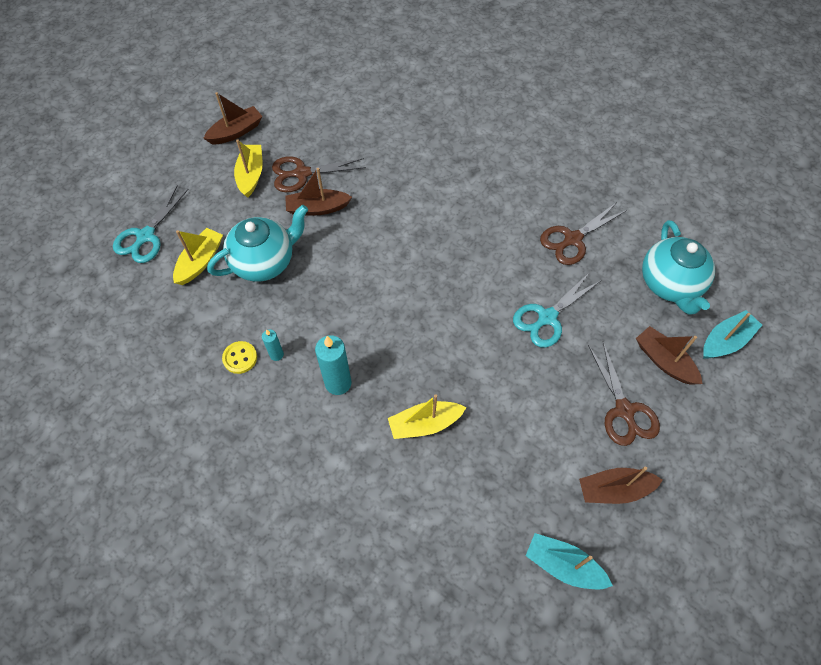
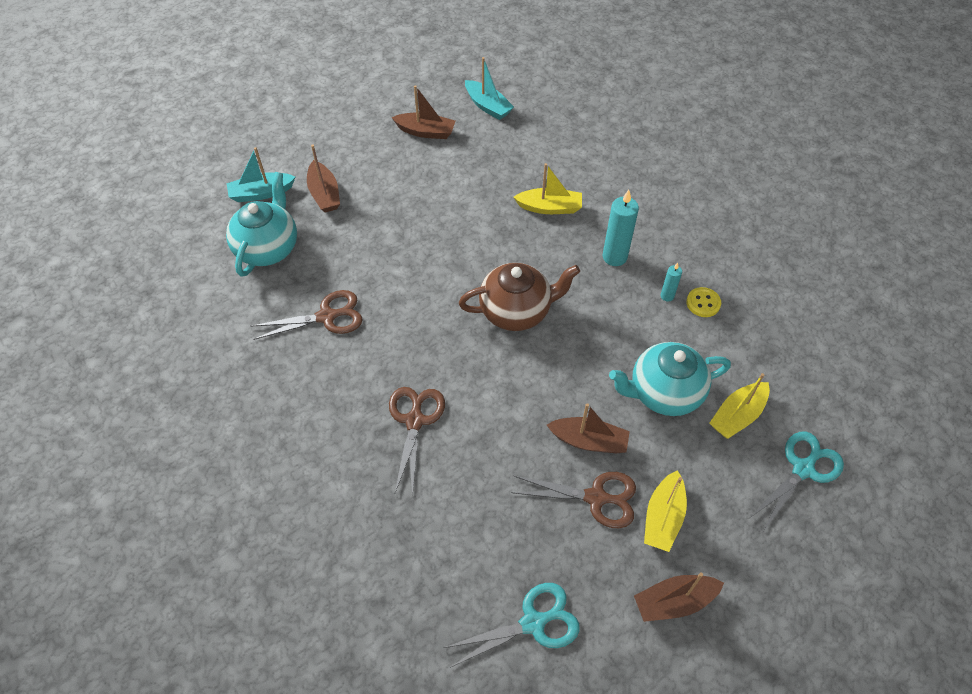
camera: 160 degrees left, 5 degrees down
(413, 295) = (516, 311): none -> brown teapot
(547, 318) = (400, 254): turquoise scissors -> turquoise scissors (533, 622)
(624, 410) = (383, 172): brown scissors -> brown scissors (414, 420)

